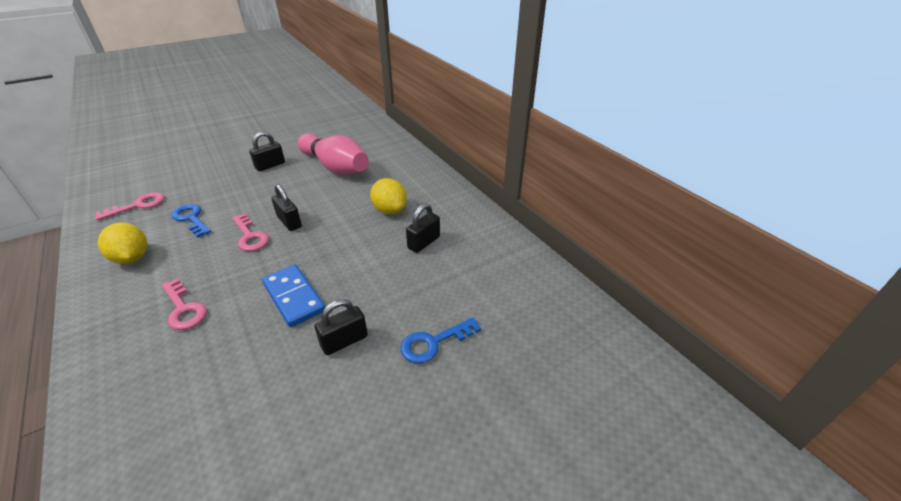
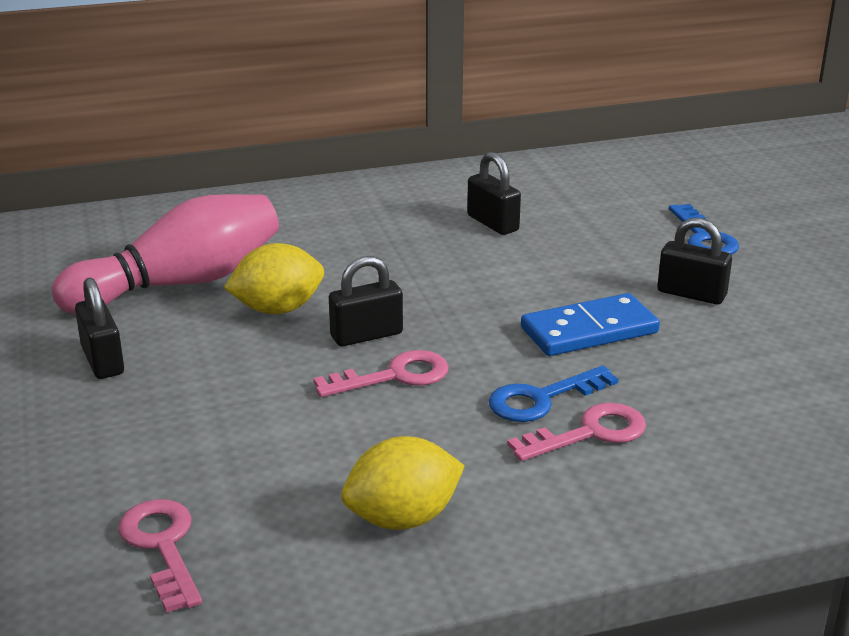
camera: 75 degrees left, 10 degrees down
(191, 218) = (281, 454): blue key -> blue key (541, 399)
(344, 341) = (691, 294): black padlock -> black padlock turned 45 degrees counterclockwise
(390, 210) = (384, 241): yellow lemon -> yellow lemon (278, 309)

